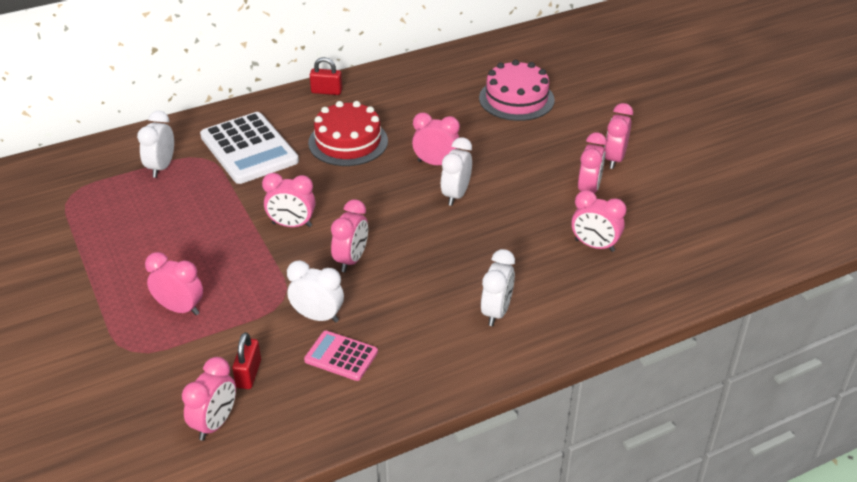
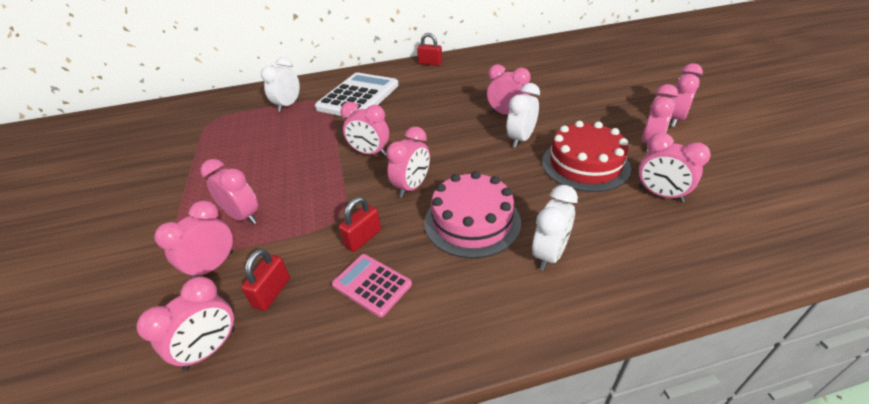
camera: 15 degrees right, 0 degrees up
(176, 359) = (213, 266): none -> pink clock
(249, 149) = (358, 97): white calculator -> white calculator turned 135 degrees counterclockwise
(317, 317) = (363, 238): white clock -> red padlock
(348, 142) = (437, 95): red cake -> red cake (585, 164)
(516, 99) = (582, 73): pink cake -> pink cake (472, 221)

